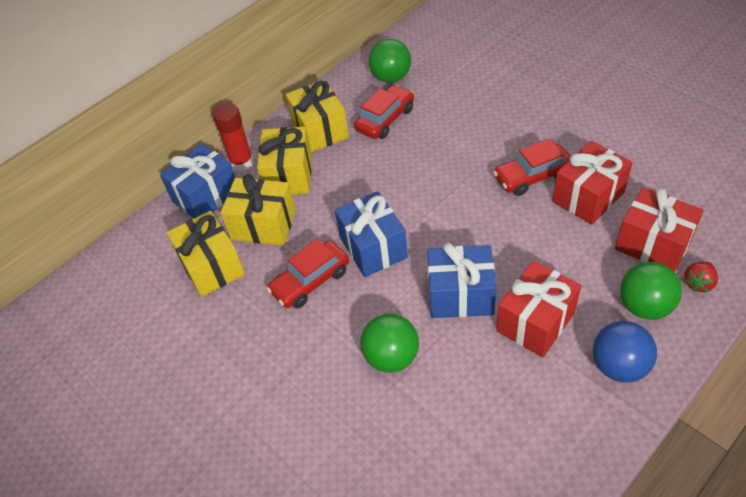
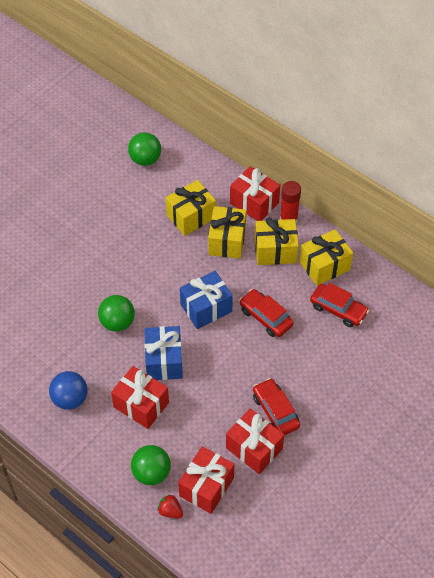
camera: 80 degrees right, 5 degrees up
(206, 196) = (254, 203): blue gift -> red gift
(310, 281) = (177, 273): red car -> red car (265, 317)
(391, 77) = (391, 311): green ball -> green ball (145, 159)
(619, 366) = (105, 451): blue ball -> blue ball (70, 399)

